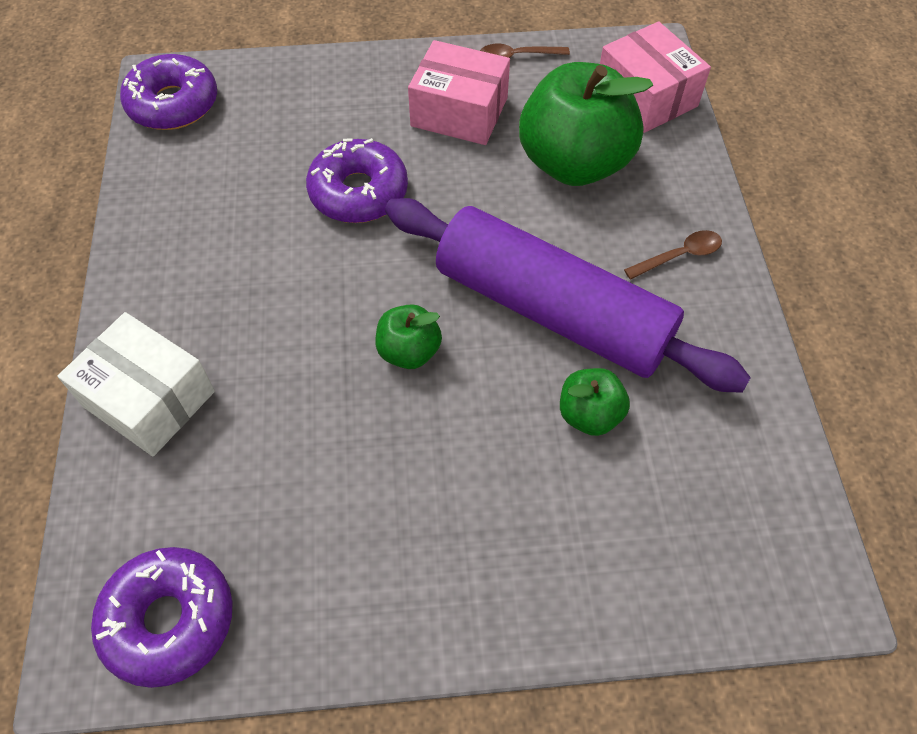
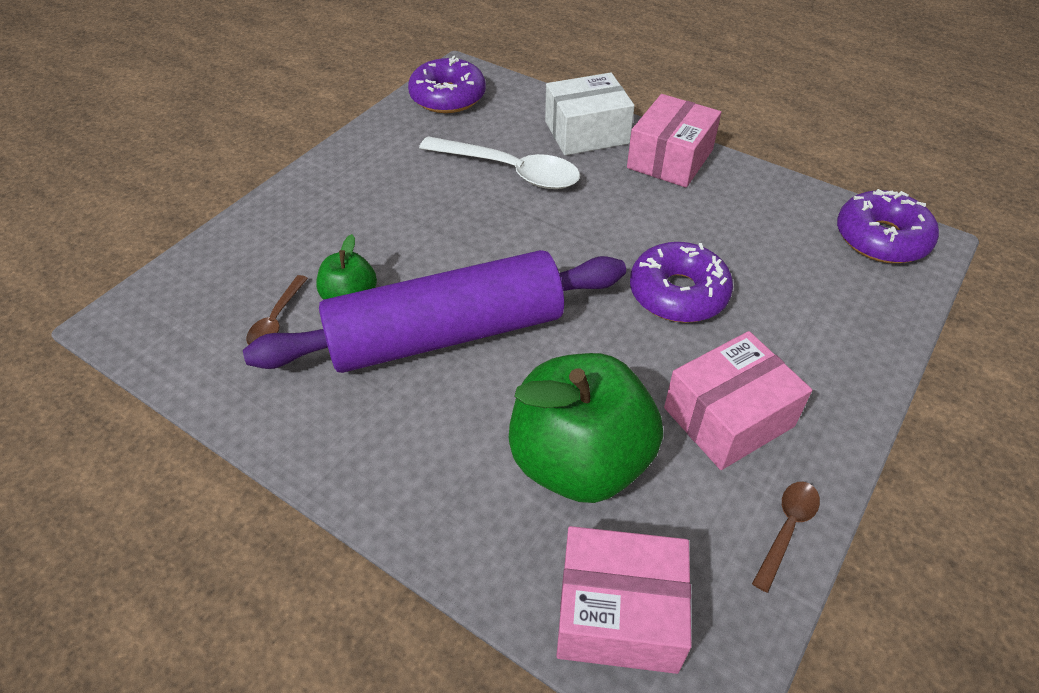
camera: 130 degrees right, 10 degrees down
(151, 294) = (670, 159): none -> pink box
(285, 423) = (510, 171): none -> white spoon
(409, 351) = (499, 243): green apple -> none
(679, 256) = (400, 457): brown spoon -> brown spoon (276, 320)

